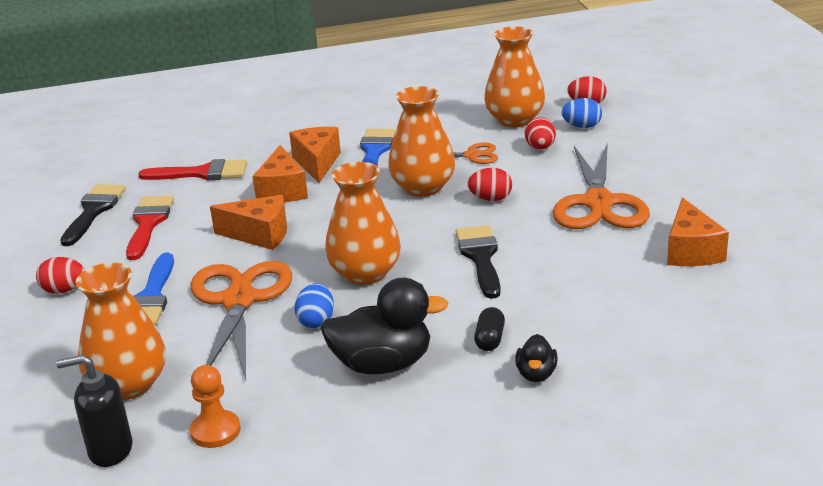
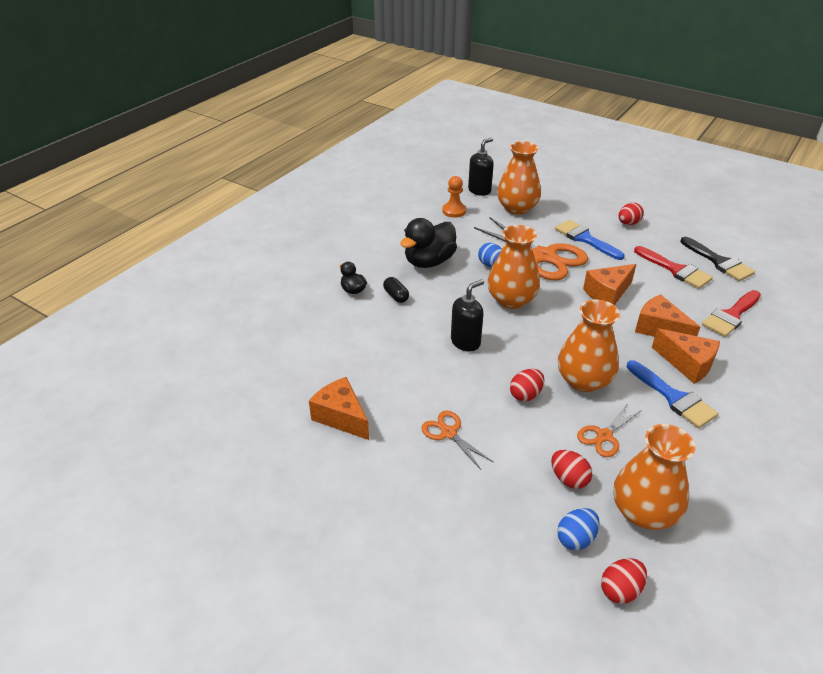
camera: 135 degrees right, 10 degrees up
(480, 257) = (465, 342): black brush -> black soap dispenser
(599, 203) = (448, 433): orange scissors -> orange scissors, size x0.49

